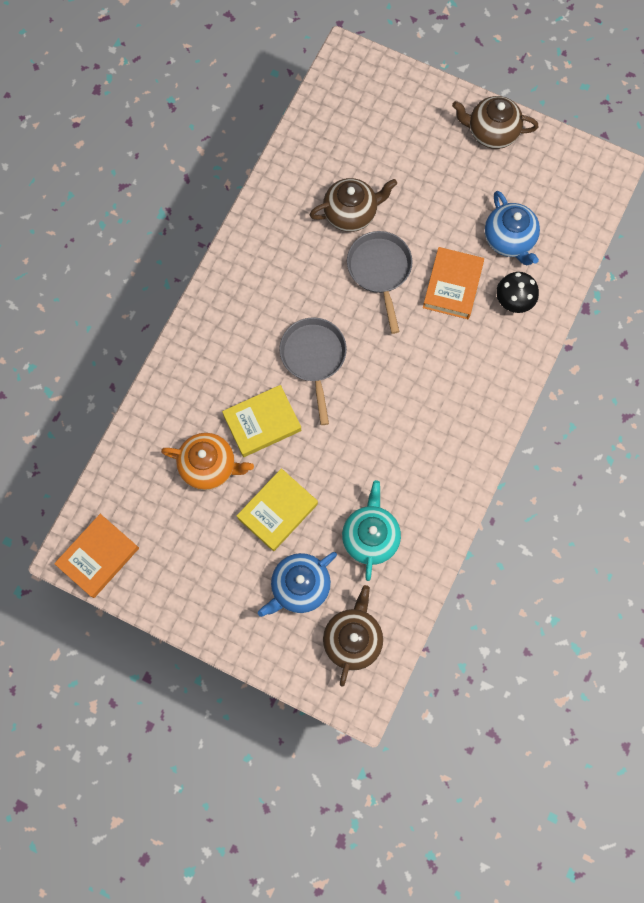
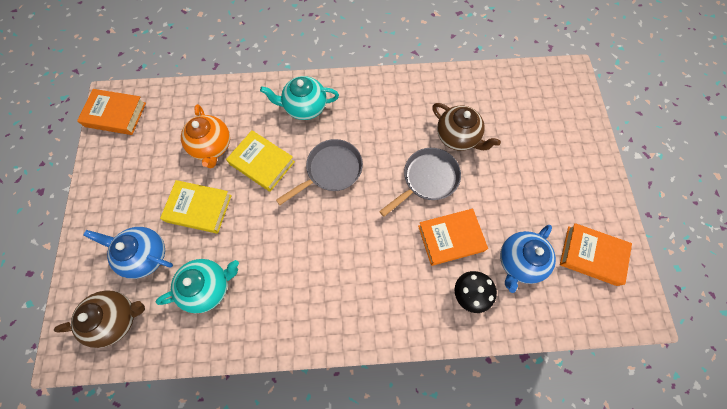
camera: 60 degrees right, 5 degrees down
(219, 345) = (304, 107): none -> turquoise teapot
(491, 132) = (596, 199): brown teapot -> none
(539, 174) = (591, 255): none -> orange book

